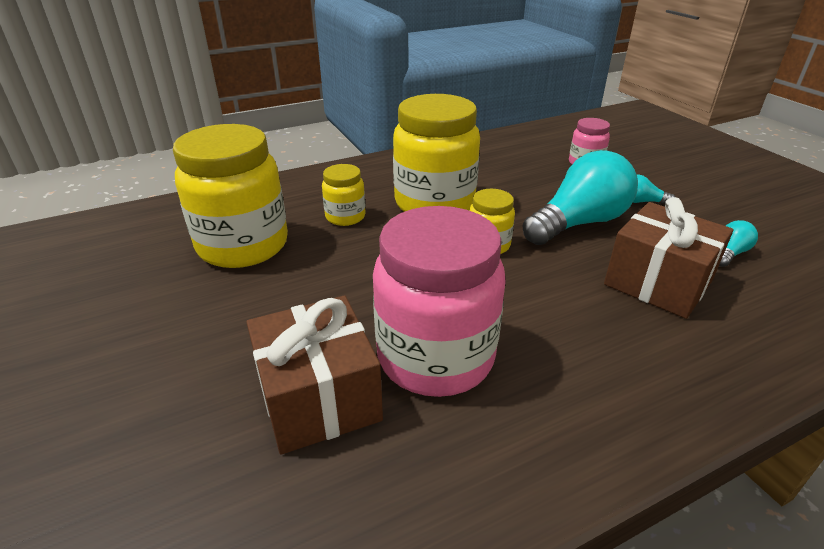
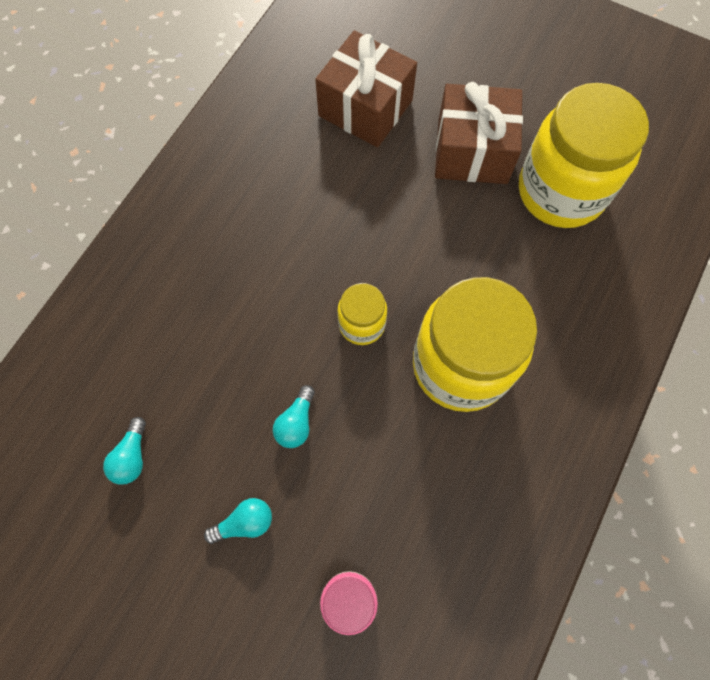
camera: 145 degrees right, 35 degrees up
(345, 217) = (522, 285): yellow jar -> none
(435, 357) = (320, 175): pink jar -> none
(578, 223) = (296, 422): turquoise light bulb -> turquoise light bulb, size x0.43
(658, 282) = (192, 359): brown gift -> brown gift (472, 152)

